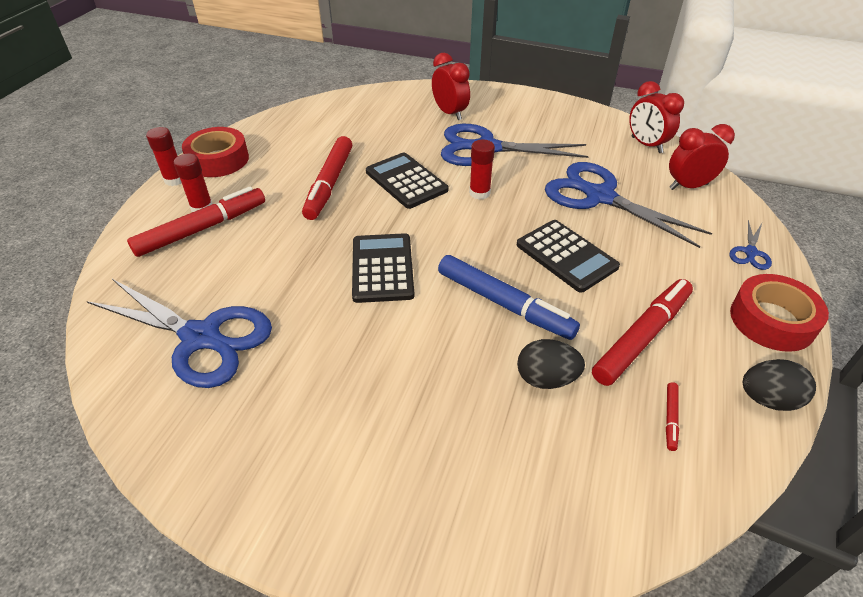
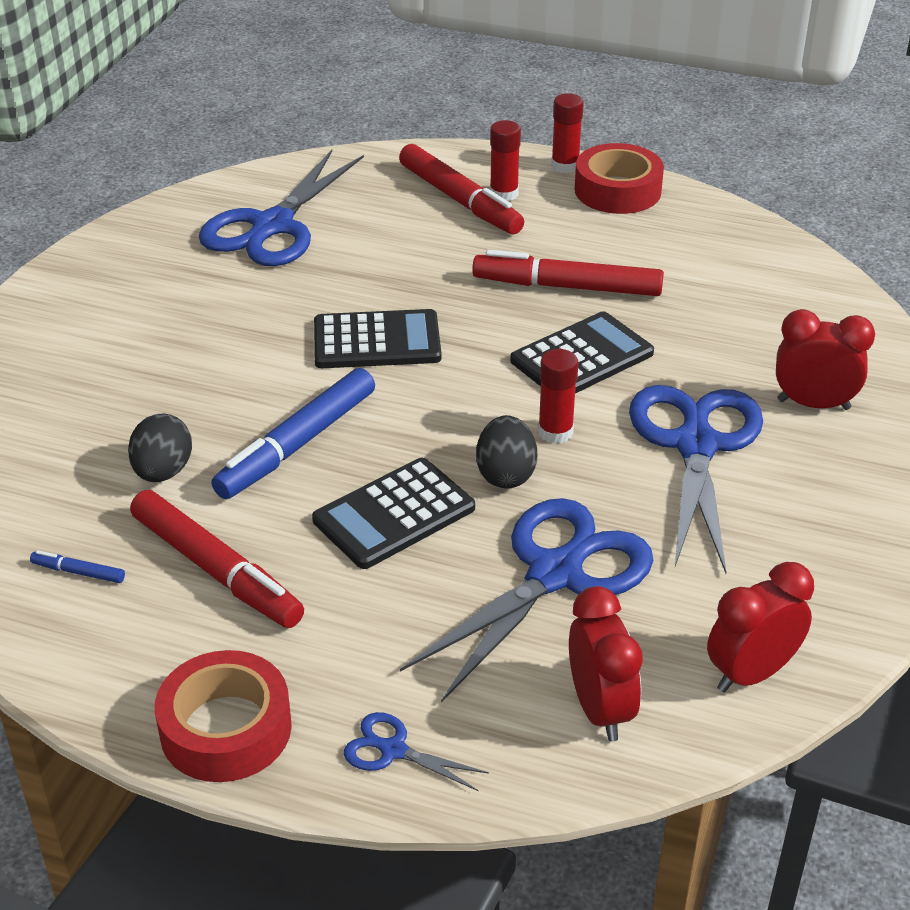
camera: 90 degrees right, 5 degrees down
(450, 113) = (813, 404): red clock -> red clock turned 135 degrees counterclockwise
(670, 418) = (79, 572): red marker -> blue marker
(768, 399) = (82, 677): black egg -> black egg (505, 474)

